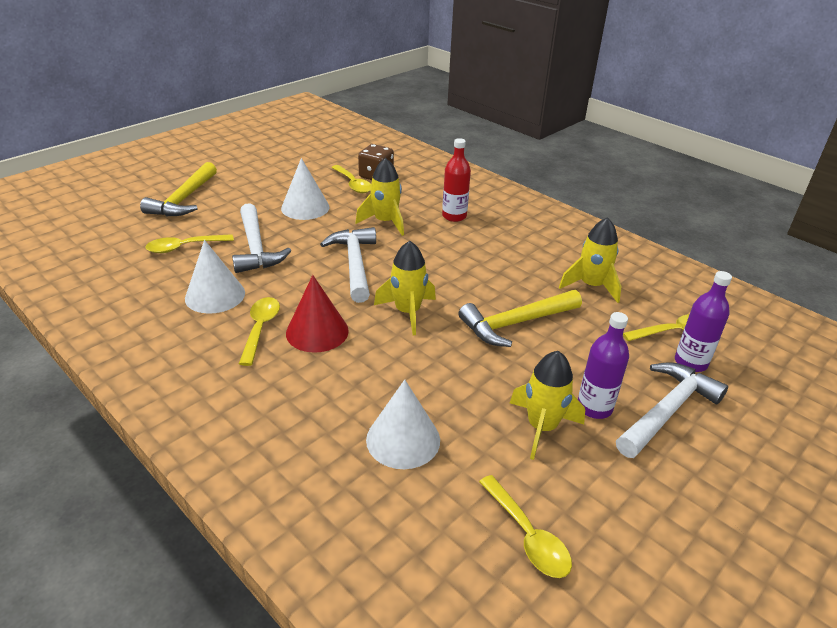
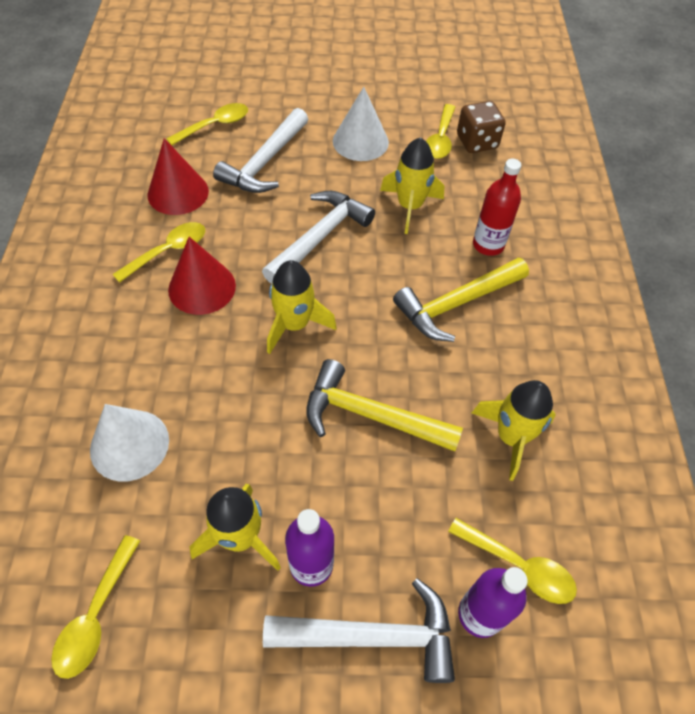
camera: 45 degrees right, 20 degrees up
(184, 199) = (274, 70): yellow hammer -> yellow hammer (456, 304)
(184, 247) = (215, 125): yellow spoon -> yellow spoon turned 120 degrees clockwise
(215, 295) = (178, 193): white cone -> red cone

